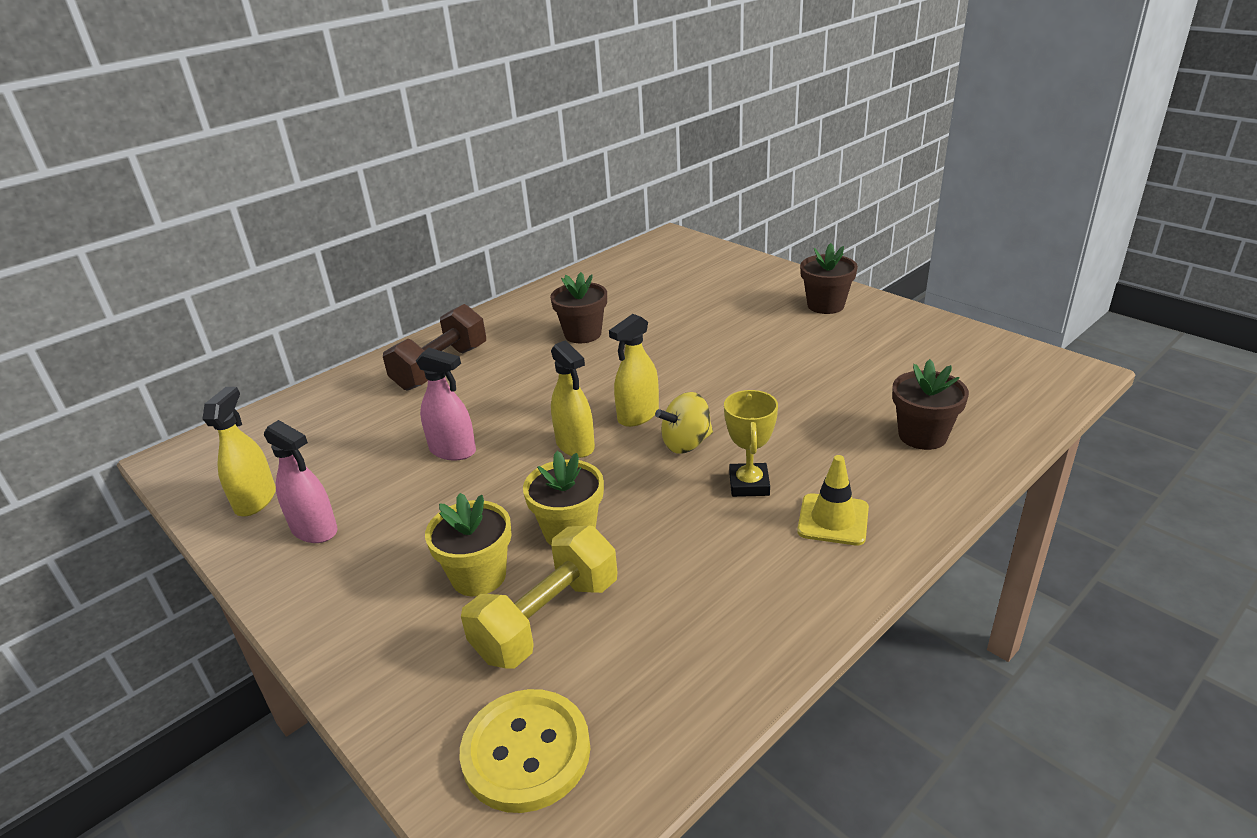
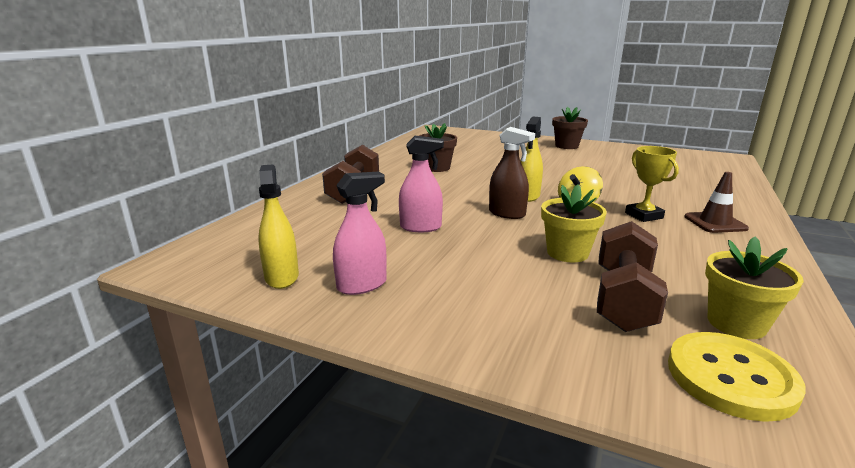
camera: 25 degrees left, 10 degrees down
(314, 530) = (362, 285): pink spray bottle -> pink spray bottle turned 45 degrees counterclockwise
(478, 576) = (538, 286): yellow flower pot -> yellow flower pot (736, 323)
(547, 619) = (623, 299): yellow dumbbell -> brown dumbbell
(575, 445) = (507, 213): yellow spray bottle -> brown spray bottle
(833, 520) = (715, 223): yellow traffic cone -> brown traffic cone
(922, 436) = (700, 185): brown flower pot -> none

